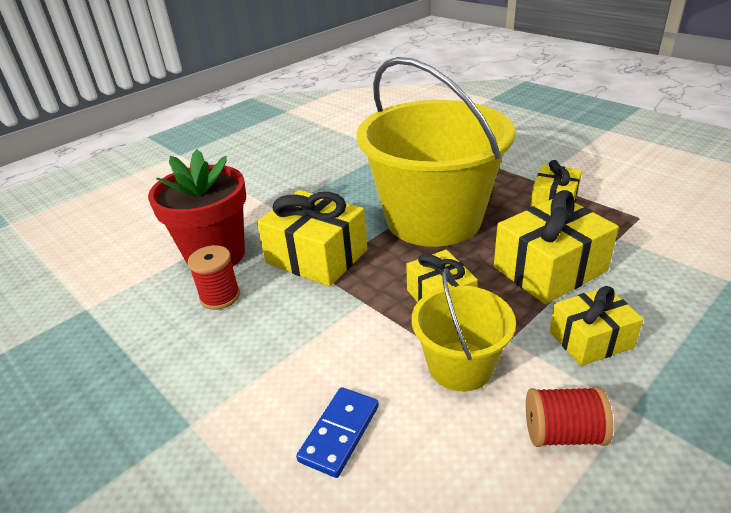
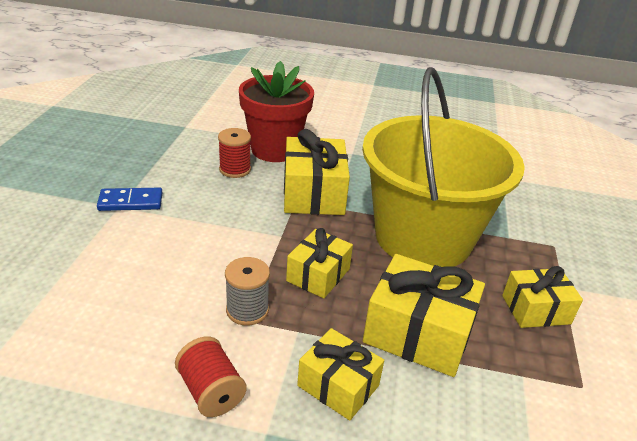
camera: 50 degrees right, 0 degrees up
(339, 433) = (145, 270): blue domino -> blue domino (130, 202)
(460, 366) = (247, 310): yellow bucket -> grey spool

